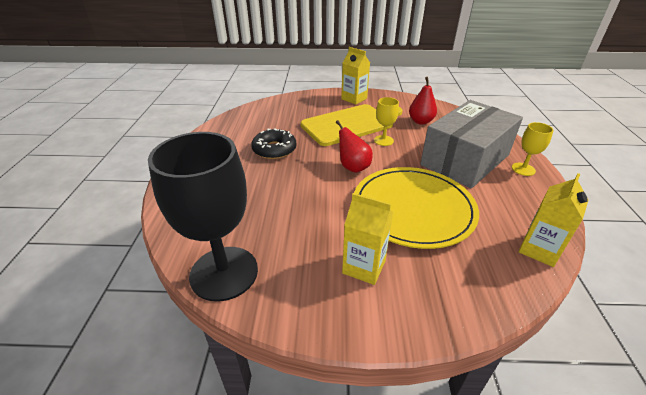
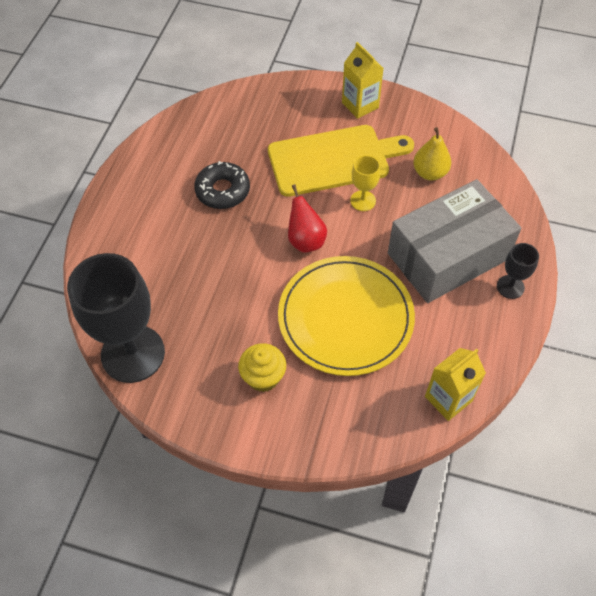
camera: 15 degrees right, 20 degrees up
(364, 267) = (263, 377): yellow carton -> yellow cupcake
(420, 121) = (430, 173): red pear -> yellow pear
(523, 169) = (510, 287): yellow goblet -> black goblet

